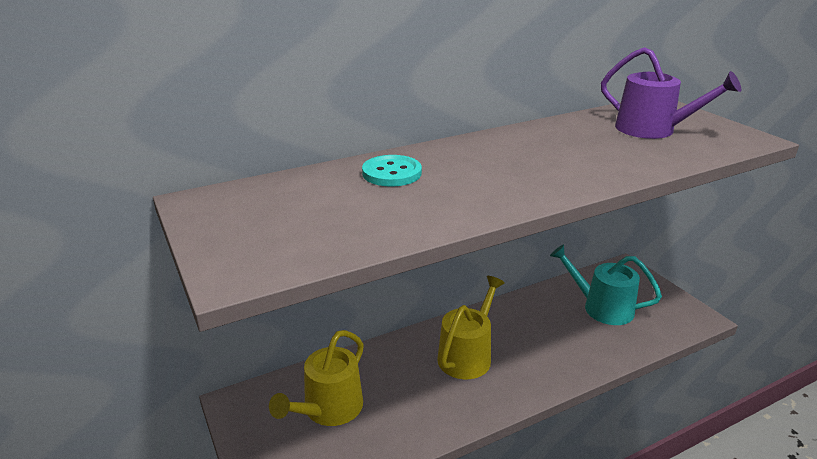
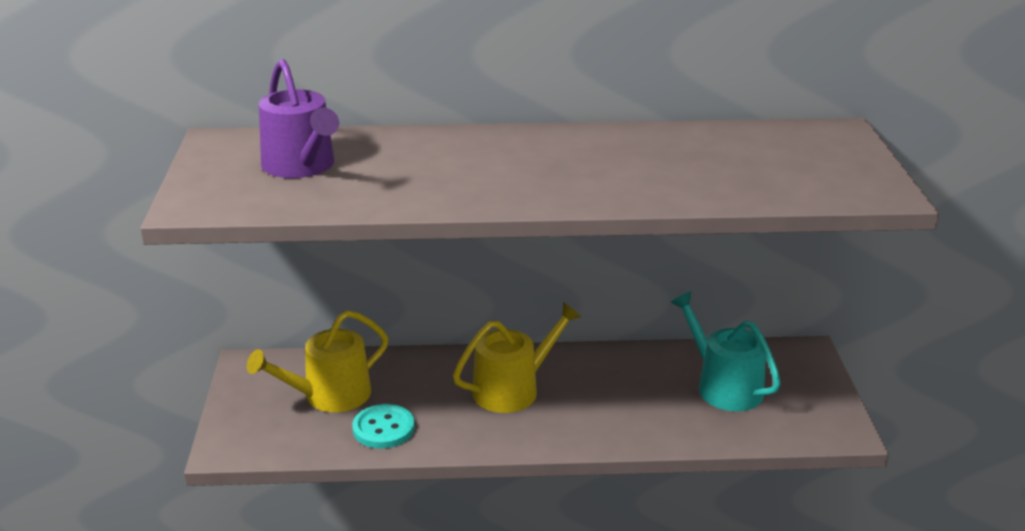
camera: 25 degrees right, 0 degrees up
(392, 173) = (416, 149): turquoise button -> turquoise button (383, 428)
(652, 130) = (773, 159): purple watering can -> purple watering can (301, 166)

